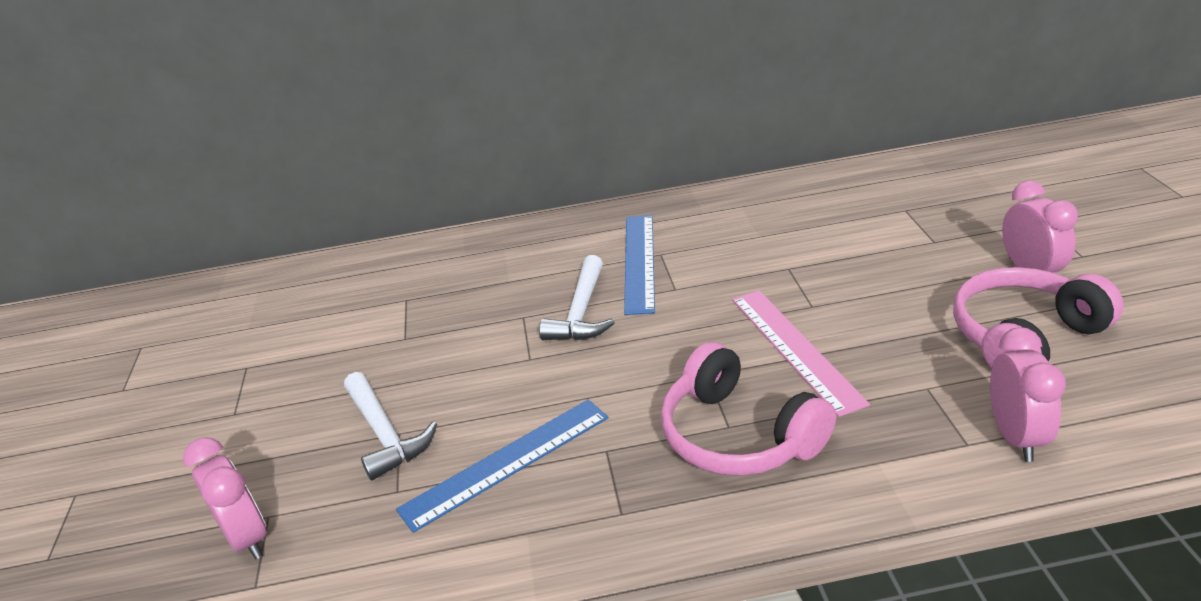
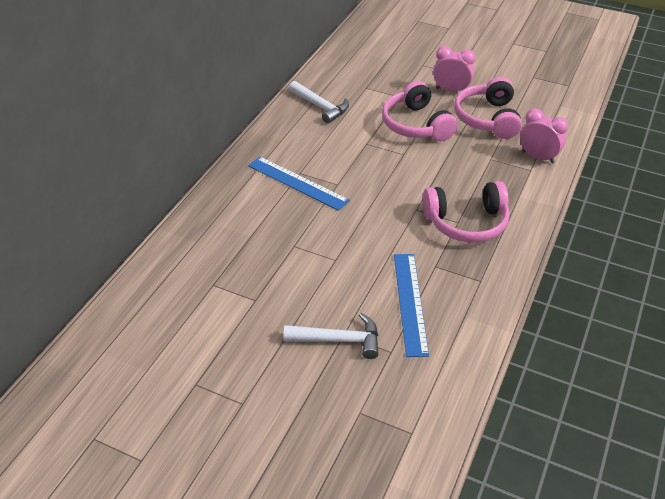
camera: 60 degrees left, 10 degrees up
(247, 537) = (370, 426): pink clock -> none
(581, 313) = (317, 224): white hammer -> white hammer (321, 106)
(795, 348) = (428, 175): pink ruler -> none
(893, 284) = (416, 125): none -> pink headphones

